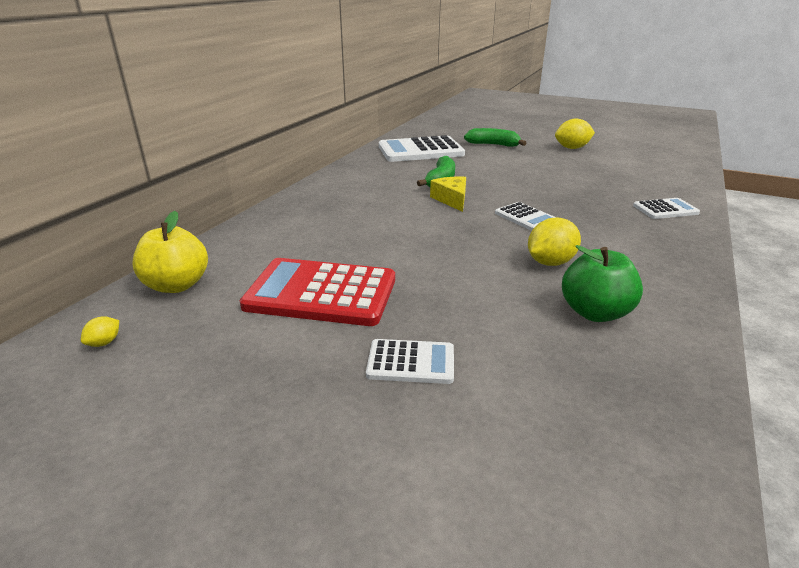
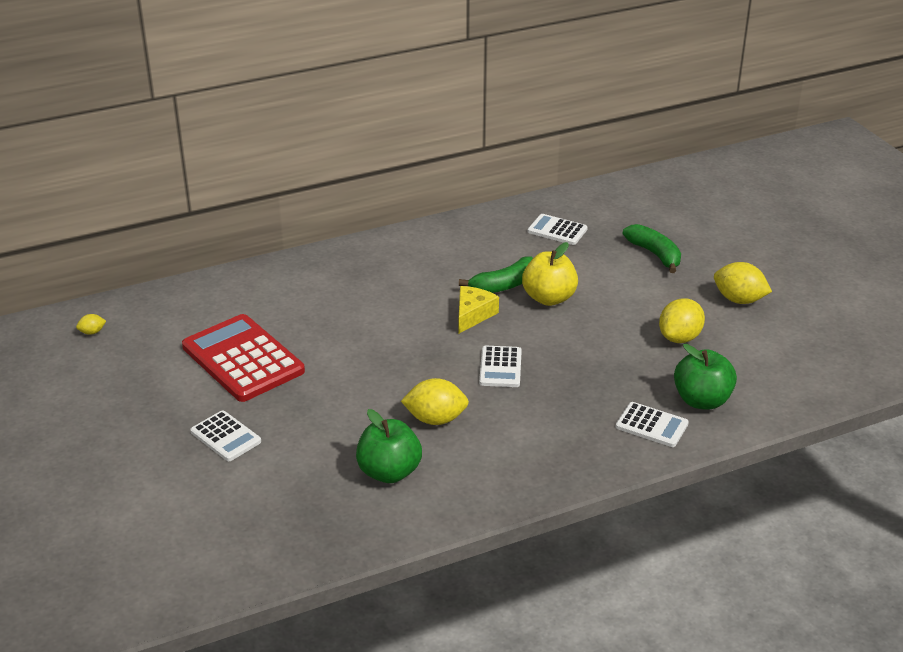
camera: 40 degrees right, 5 degrees up
(177, 285) = (169, 306): yellow apple -> yellow apple (549, 298)
(420, 151) = (557, 230): white calculator -> white calculator, size x0.52
(583, 170) = (679, 338): none -> yellow lemon
(657, 189) = (702, 400): none -> green apple

